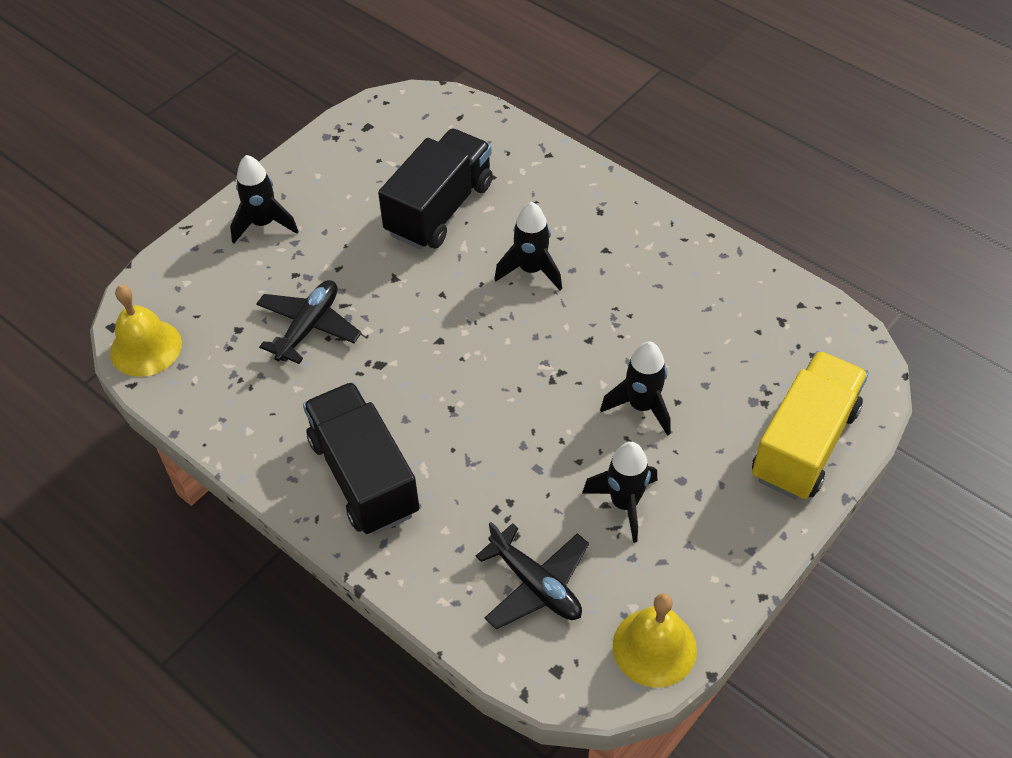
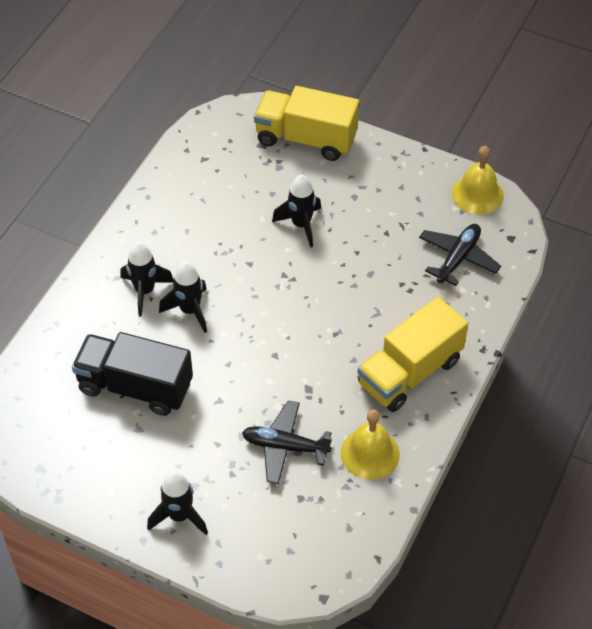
camera: 105 degrees left, 0 degrees up
(146, 347) = (338, 561): yellow bell -> yellow bell (370, 453)
(364, 476) = (409, 372): black truck -> yellow truck
(624, 504) = (382, 223): black rocket -> black rocket (145, 291)

